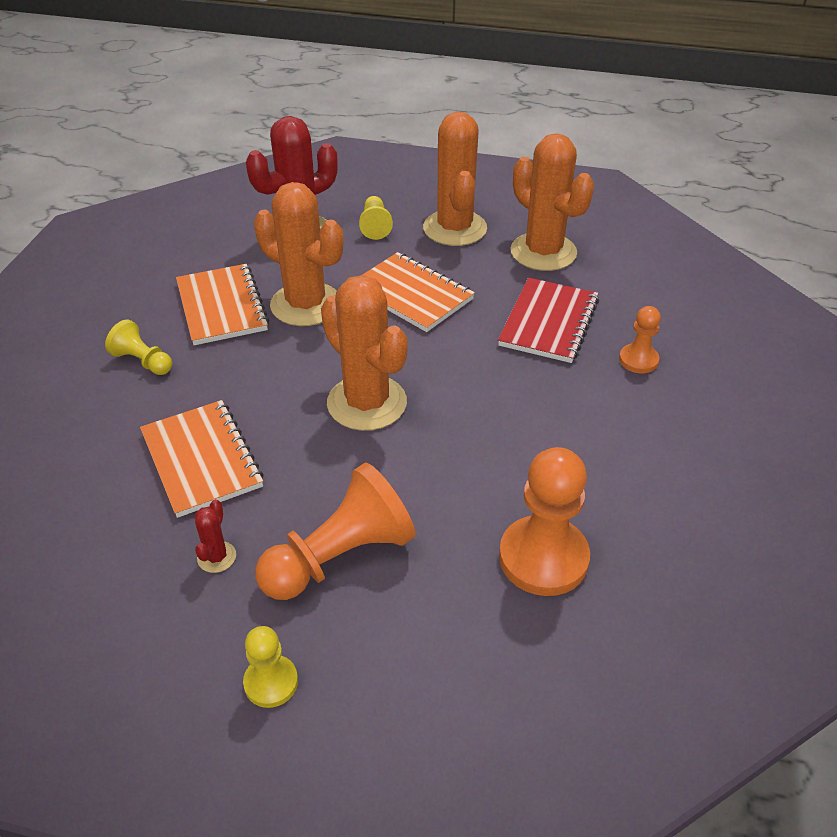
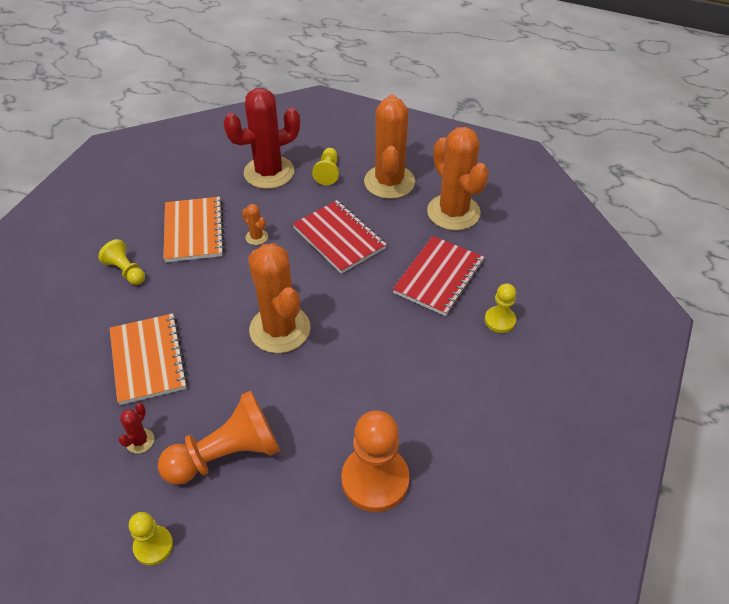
camera: 10 degrees right, 5 degrees up
(306, 304) = (256, 237): orange cactus -> orange cactus, size x0.41
(411, 294) = (339, 238): orange notebook -> red notebook
(638, 360) = (500, 320): orange pawn -> yellow pawn

